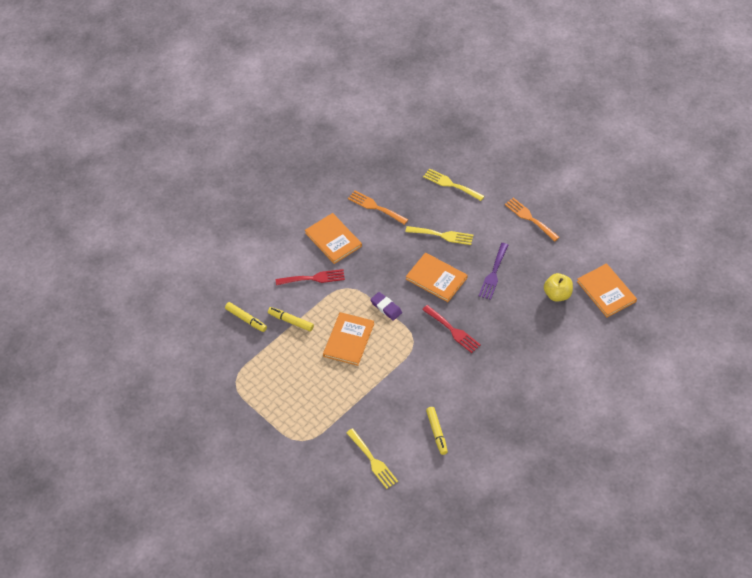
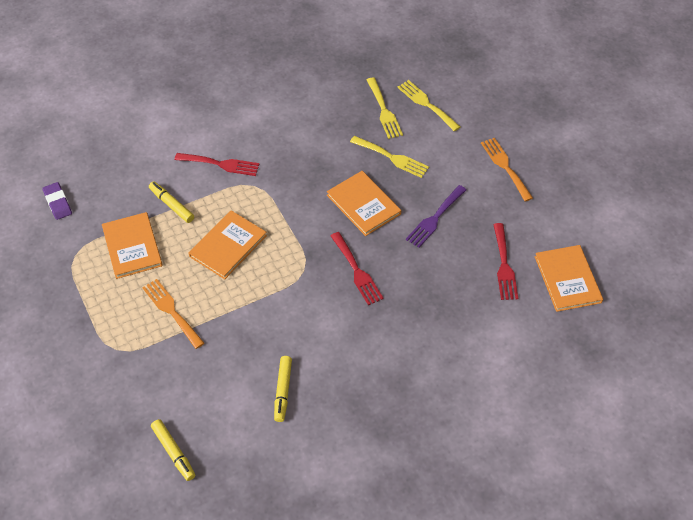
camera: 15 degrees right, 0 degrees up
(246, 319) = (122, 188): yellow marker -> yellow marker (174, 452)
(333, 239) = (263, 128): orange book -> orange book (132, 246)
(373, 461) = (188, 402): yellow fork -> yellow fork (384, 111)
(375, 207) = (327, 105): orange fork -> orange fork (171, 311)
(386, 307) = (289, 221): purple eraser -> purple eraser (58, 203)
(557, 294) = (504, 265): yellow apple -> red fork

